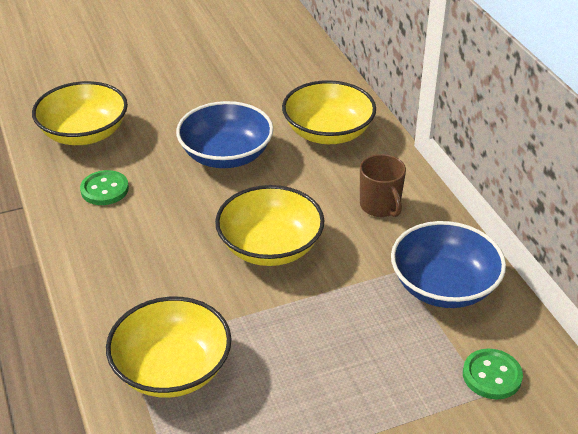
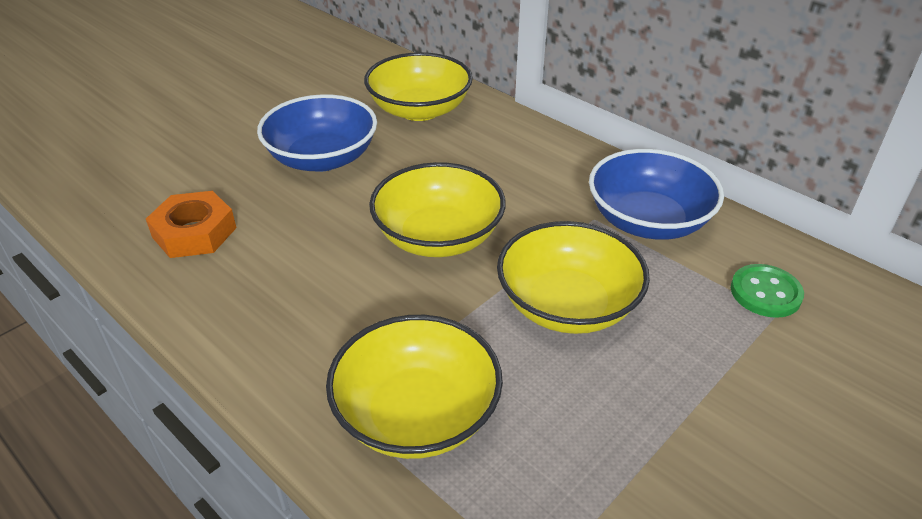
camera: 25 degrees left, 0 degrees up
(84, 133) = (130, 179): yellow bowl -> yellow bowl (567, 305)
(104, 189) = (194, 232): green button -> orange nut
(380, 206) = (525, 164): brown mug -> none

